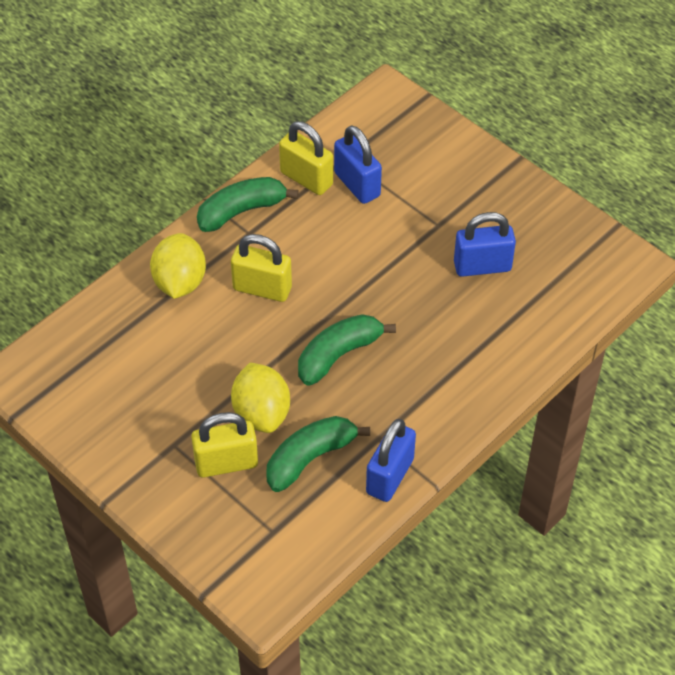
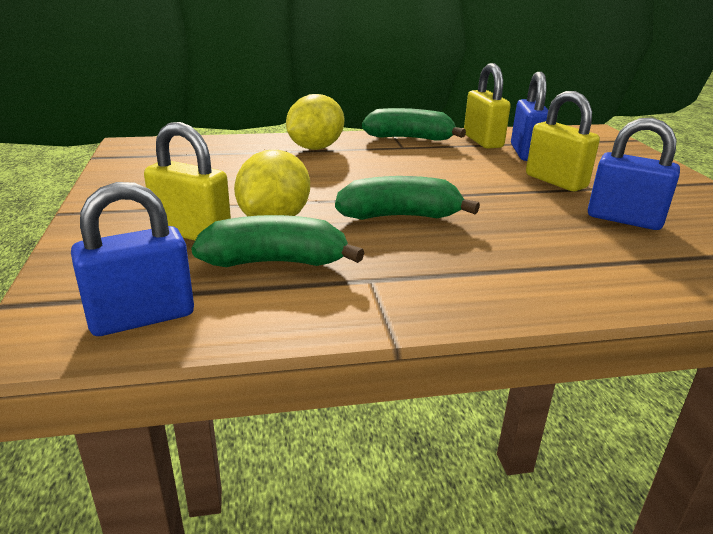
camera: 35 degrees right, 25 degrees down
(262, 288) = (377, 168): yellow padlock -> yellow padlock (555, 181)
(390, 476) = (346, 312): blue padlock -> blue padlock (142, 317)

